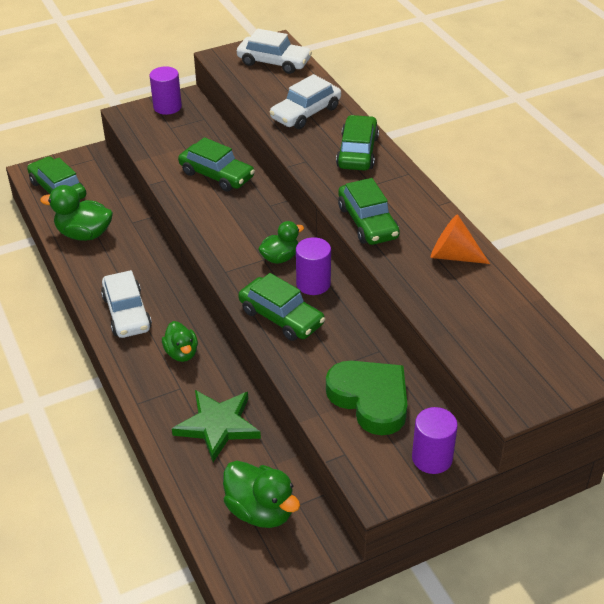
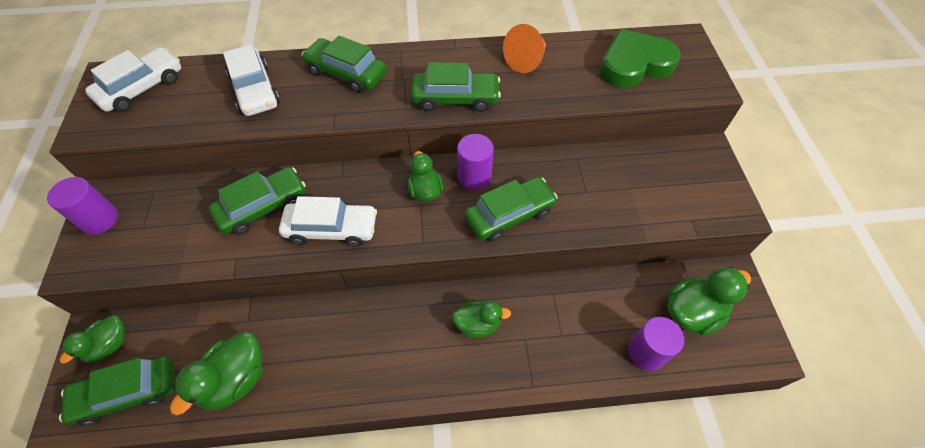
camera: 70 degrees left, 15 degrees up
(88, 166) = (109, 345): none -> green duck
(127, 313) = (395, 364): white car -> white car (331, 229)
(218, 426) = (585, 318): green star -> none
(370, 399) = (633, 182): green heart -> green heart (634, 64)
(432, 458) = (706, 165): purple cylinder -> purple cylinder (646, 352)

